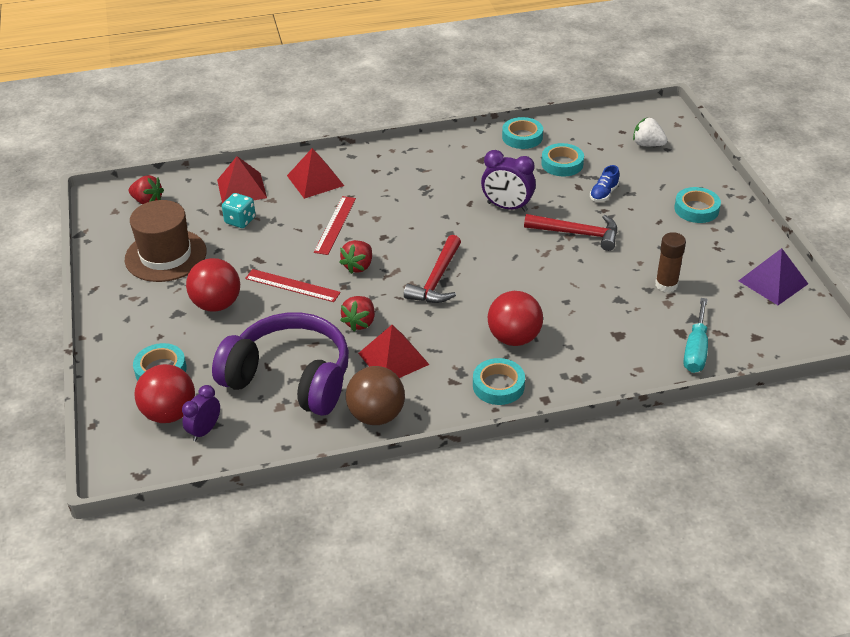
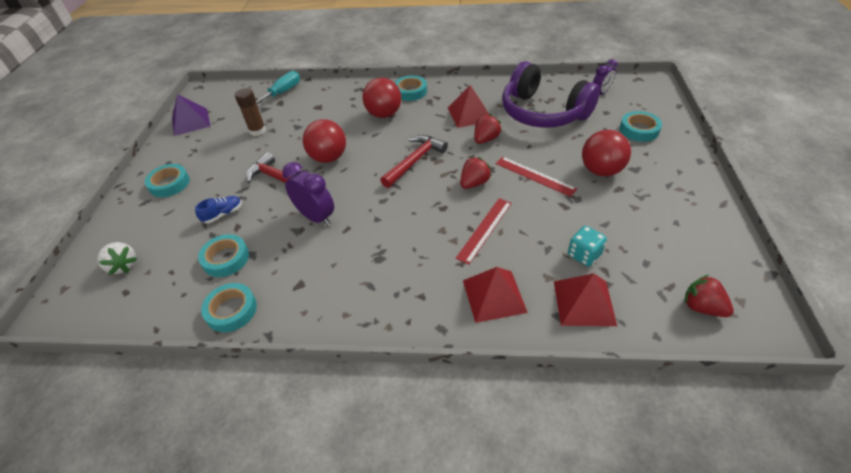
camera: 160 degrees left, 5 degrees up
(165, 255) = (659, 227): brown hat -> none
(169, 413) = (626, 104): red ball -> red ball (328, 158)
(376, 415) = (491, 87): brown ball -> none

